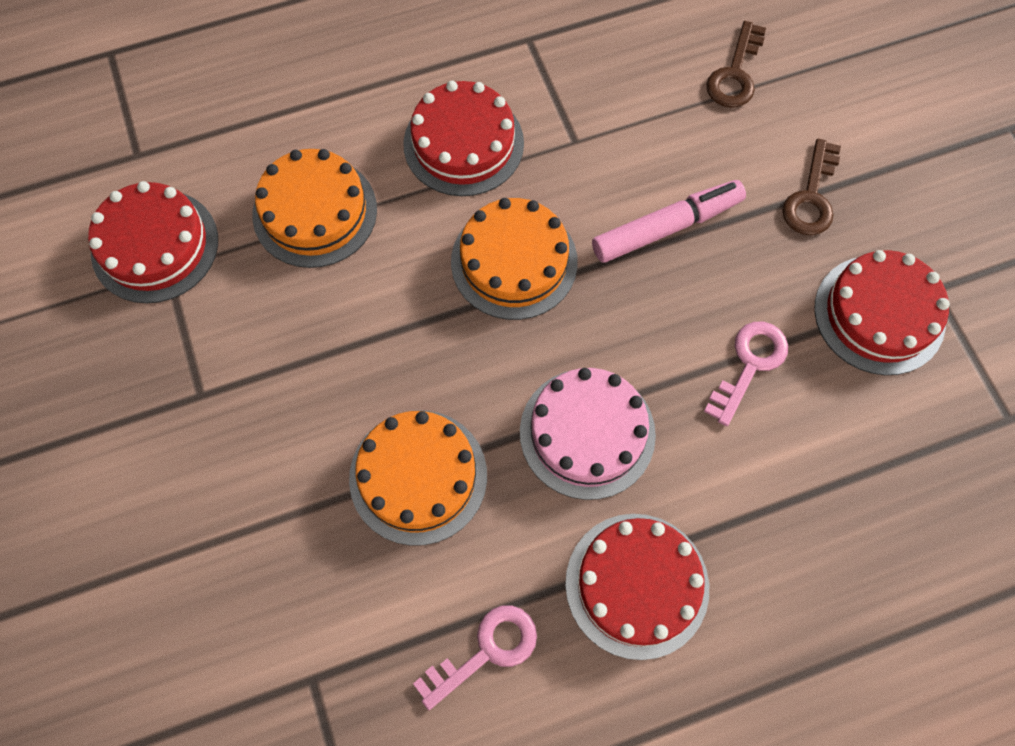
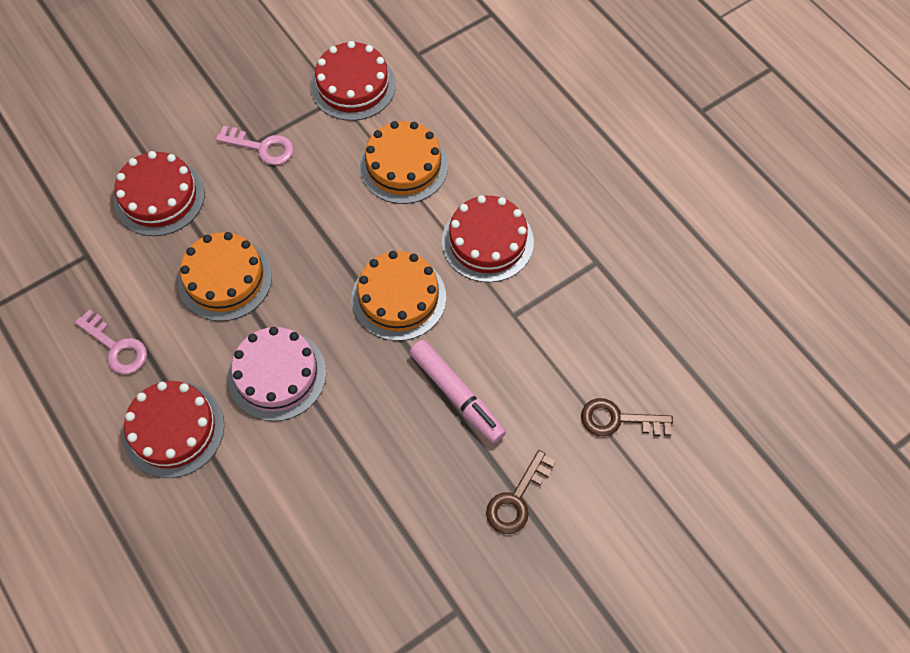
camera: 75 degrees right, 5 degrees down
(749, 365) = (355, 475): pink key -> pink key (262, 147)
(811, 197) = (517, 499): brown key -> brown key turned 60 degrees counterclockwise
(879, 314) = (422, 568): red cake -> red cake (159, 197)

